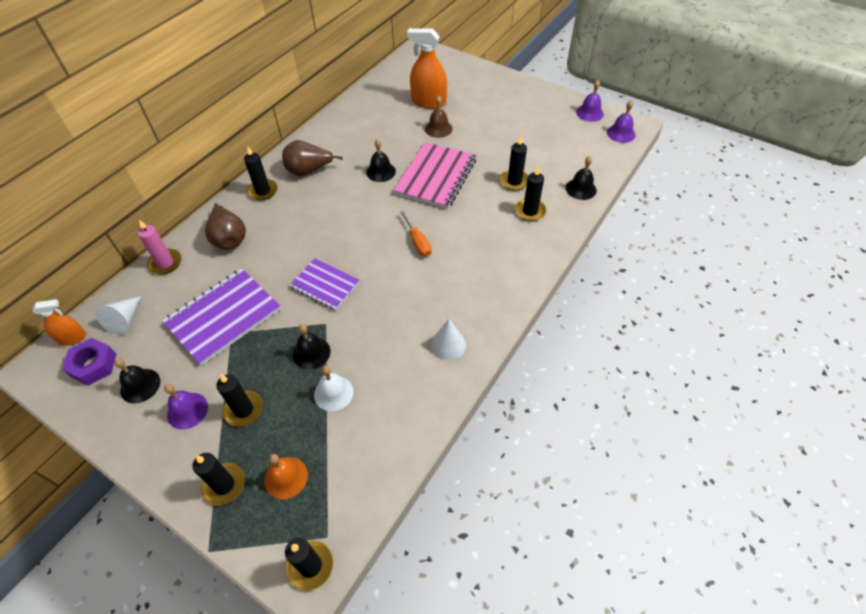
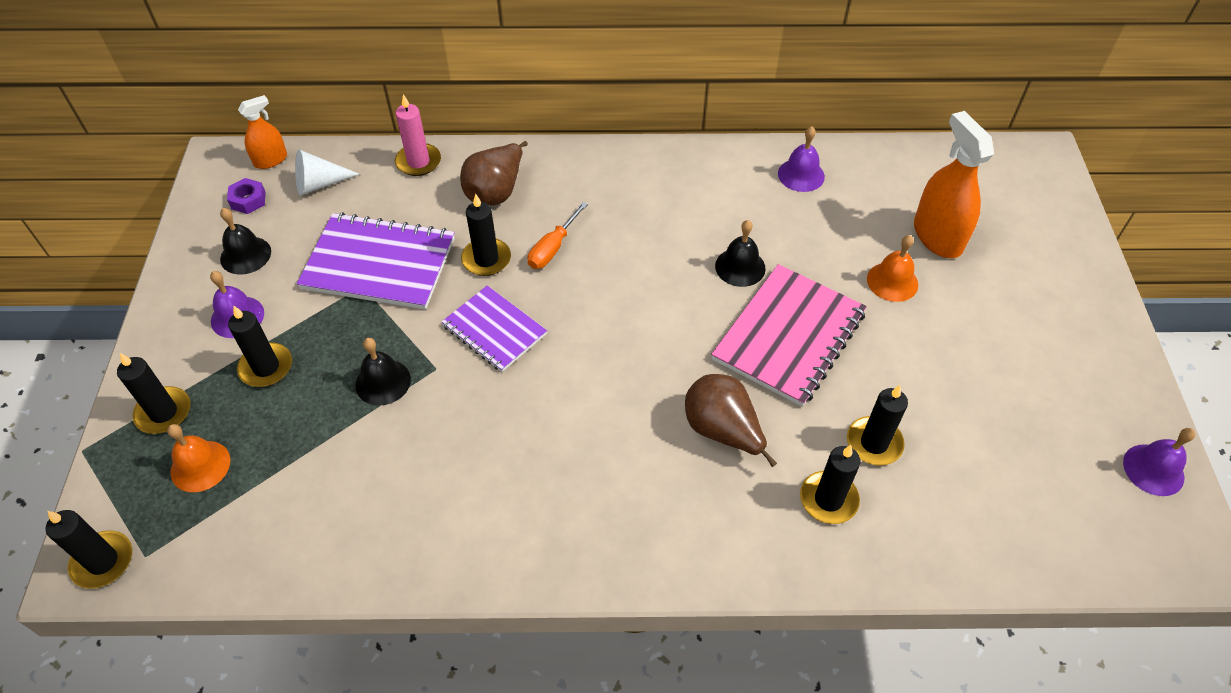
camera: 55 degrees right, 0 degrees up
(72, 338) = (270, 160): orange spray bottle -> orange spray bottle turned 75 degrees counterclockwise
(93, 365) = (248, 200): purple nut -> purple nut, size x0.65
(263, 191) = (596, 171): black candle -> black candle (486, 259)
(309, 171) = (671, 192): brown pear -> brown pear (722, 431)
(325, 285) = (494, 330): purple notebook -> purple notebook turned 45 degrees counterclockwise
(333, 393) = (338, 442): white bell -> none
(418, 242) = (645, 388): orange screwdriver -> orange screwdriver (552, 249)
(436, 177) = (789, 336): pink notebook -> pink notebook turned 45 degrees counterclockwise
(438, 129) = (892, 281): brown bell -> orange bell
(448, 344) = (493, 529): white cone -> none
(581, 189) = (947, 550): black bell -> none
(621, 133) = (1152, 547): purple bell -> purple bell (801, 175)

